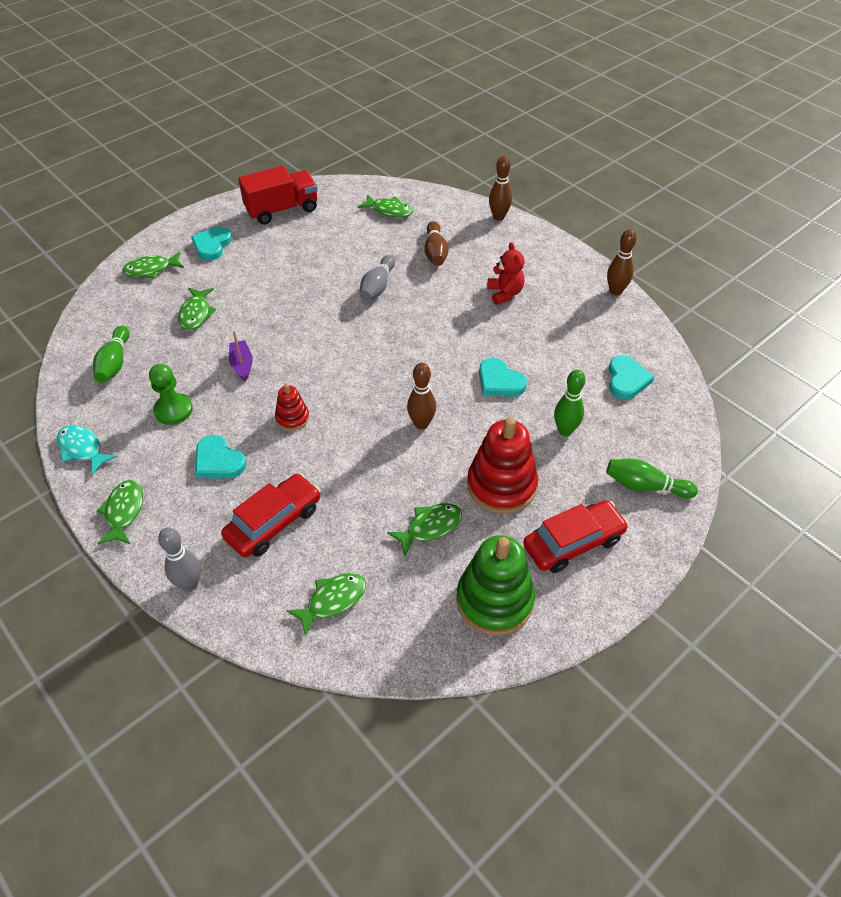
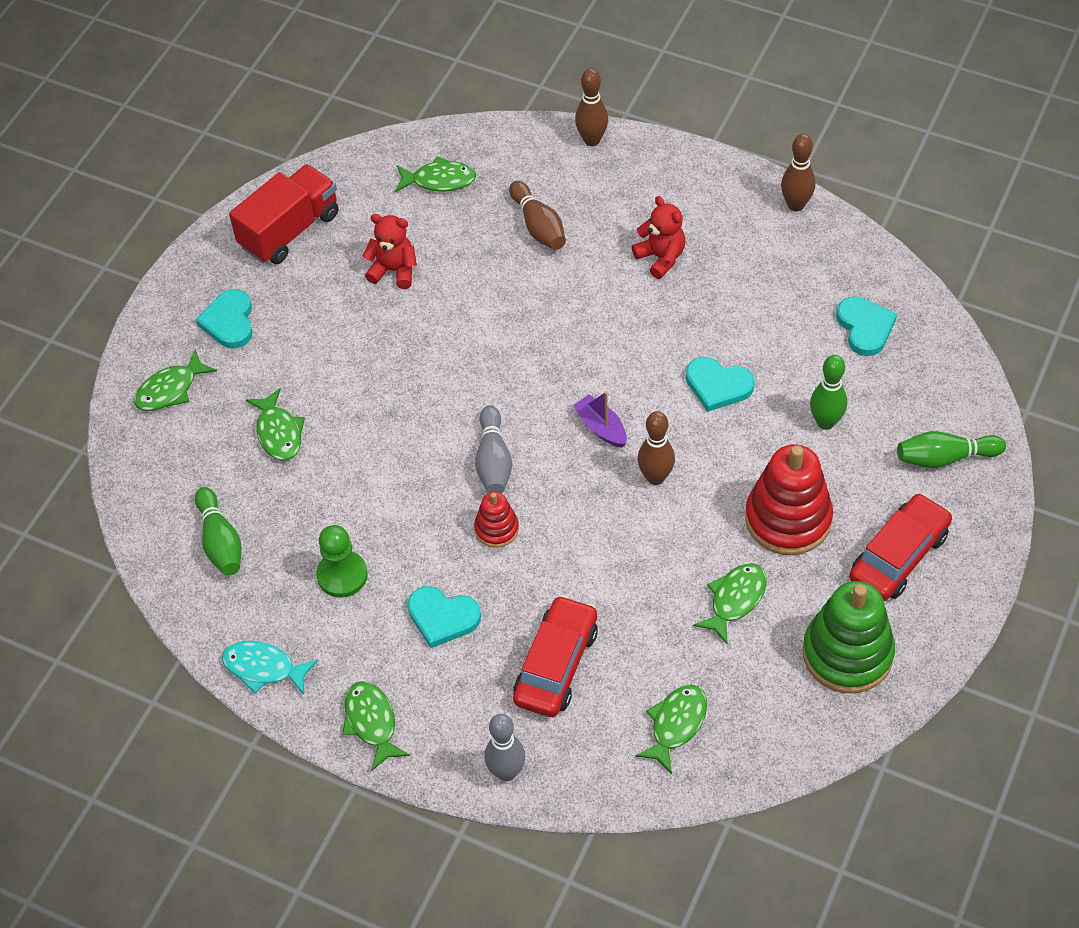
camera: 20 degrees left, 5 degrees up
(242, 365) = (388, 482): purple boat -> purple boat (601, 427)
(329, 249) = (394, 270): none -> red teddy bear
(377, 287) = (493, 306): grey bowling pin -> grey bowling pin (493, 461)

